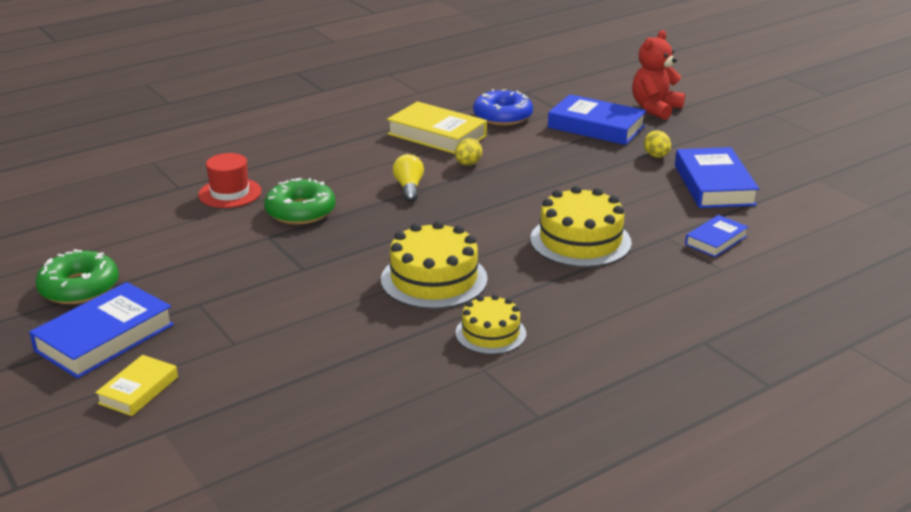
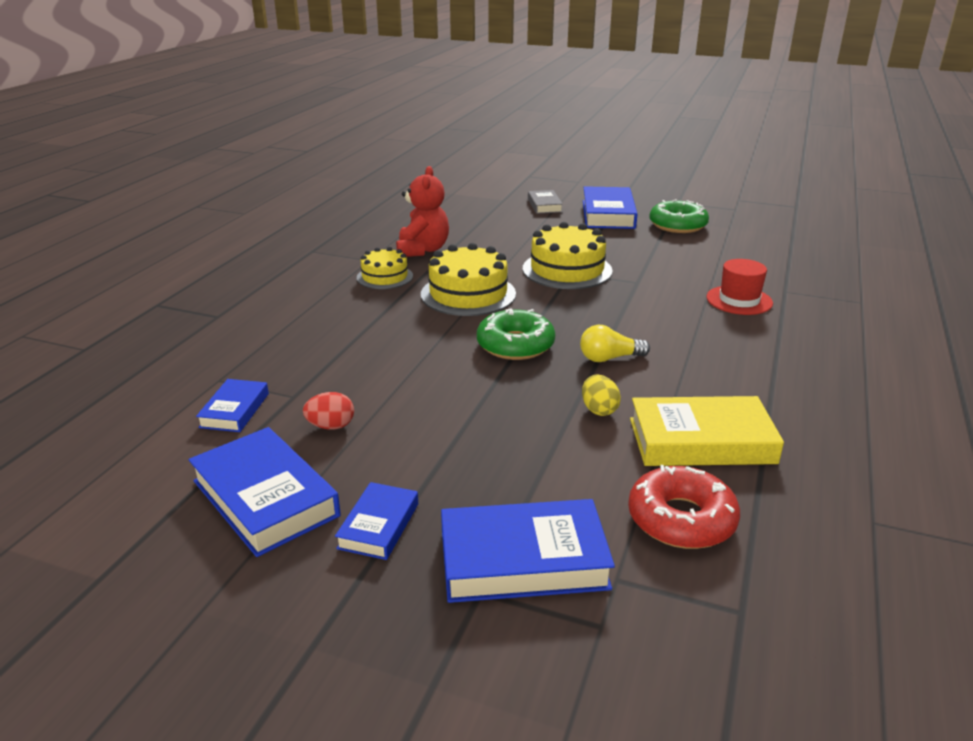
camera: 145 degrees right, 0 degrees up
(138, 390) = (544, 205): yellow book -> grey book
(300, 211) = (655, 306): green donut -> green donut (515, 345)
(409, 188) = (609, 358): yellow light bulb -> yellow light bulb turned 120 degrees clockwise
(502, 116) = (681, 519): blue donut -> red donut
(580, 241) = (379, 362): yellow cake -> yellow cake (567, 270)
(651, 208) = (331, 426): none -> red egg
(655, 109) = (466, 677): red teddy bear -> red teddy bear (422, 250)
(656, 156) = (379, 526): yellow egg -> blue book

